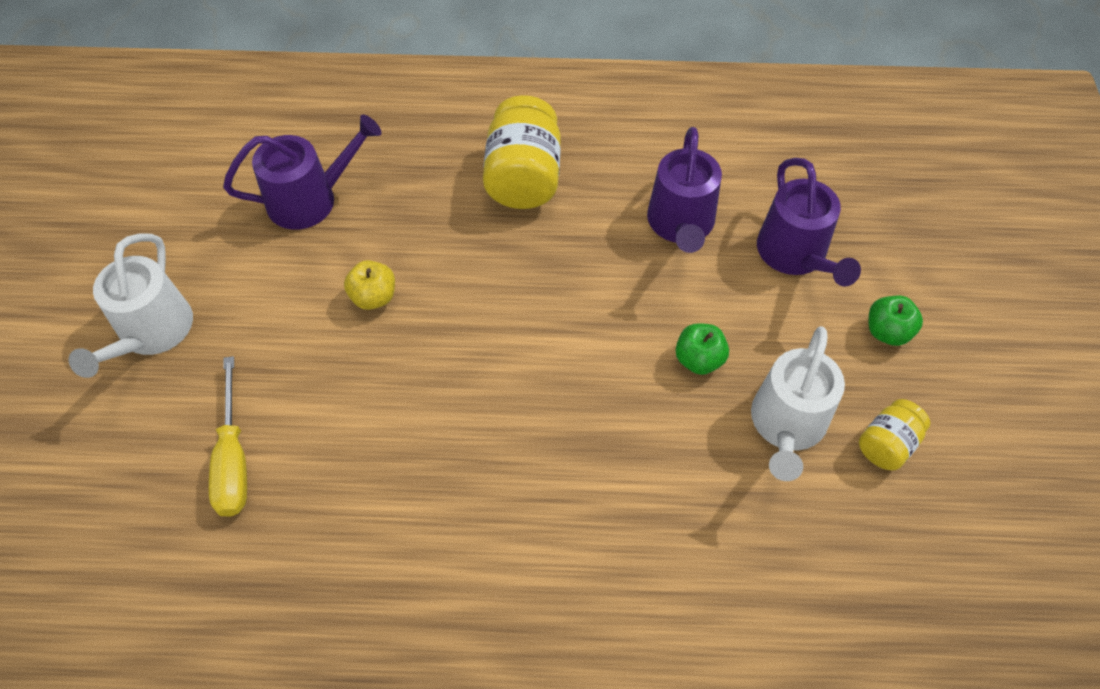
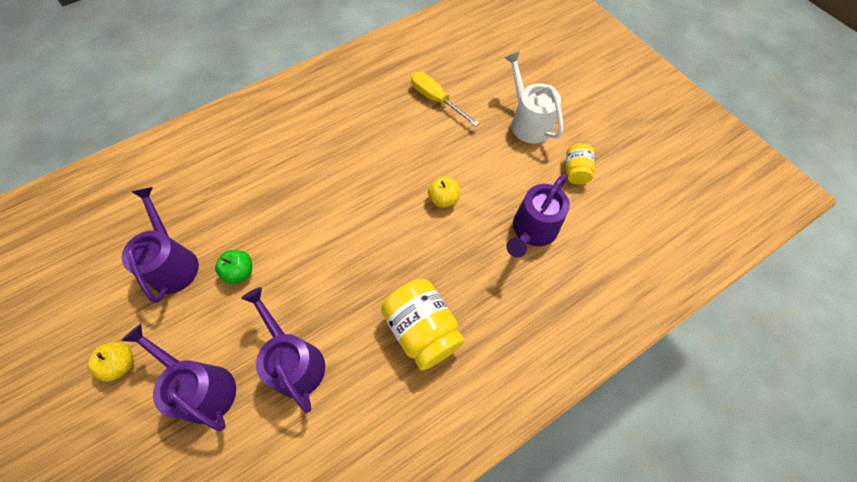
camera: 145 degrees right, 5 degrees up
(787, 425) = (173, 263): white watering can -> purple watering can
(886, 444) = (110, 285): yellow jar -> yellow jar (576, 171)
(887, 331) = (121, 364): green apple -> yellow apple

